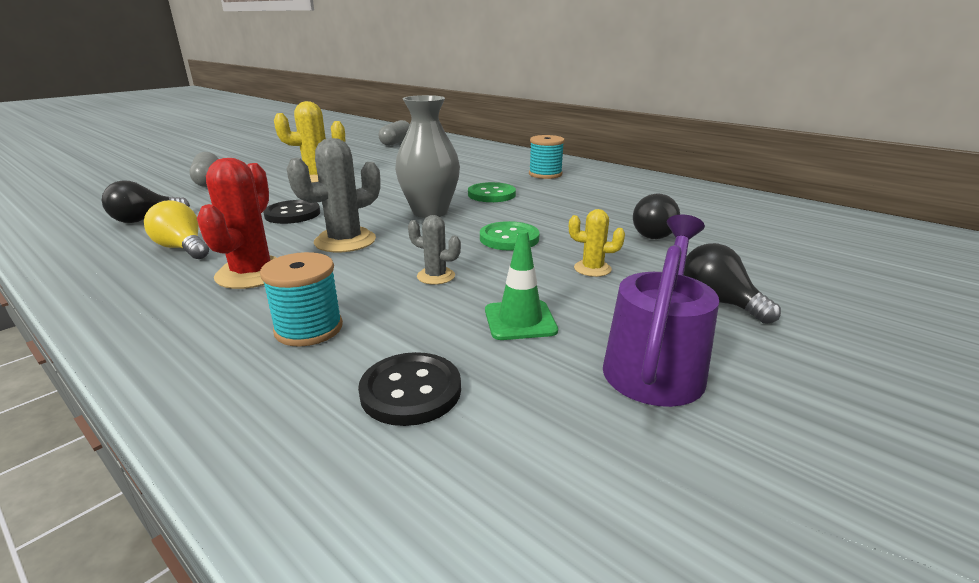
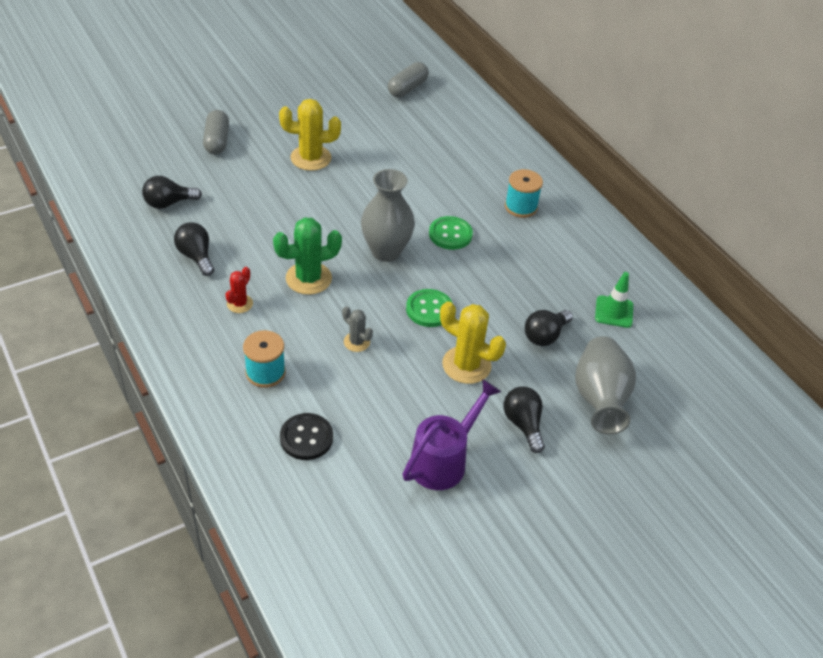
camera: 15 degrees right, 20 degrees up
(183, 248) = (196, 256): yellow light bulb -> black light bulb
(252, 274) = (240, 304): red cactus -> red cactus, size x0.55
(292, 214) = (278, 225): black button -> none
(345, 241) = (308, 278): grey cactus -> green cactus
(520, 320) = (389, 402): green traffic cone -> green traffic cone (614, 312)
(592, 269) = (466, 365): yellow cactus -> yellow cactus, size x1.83
(773, 265) = (599, 399): none -> grey vase

